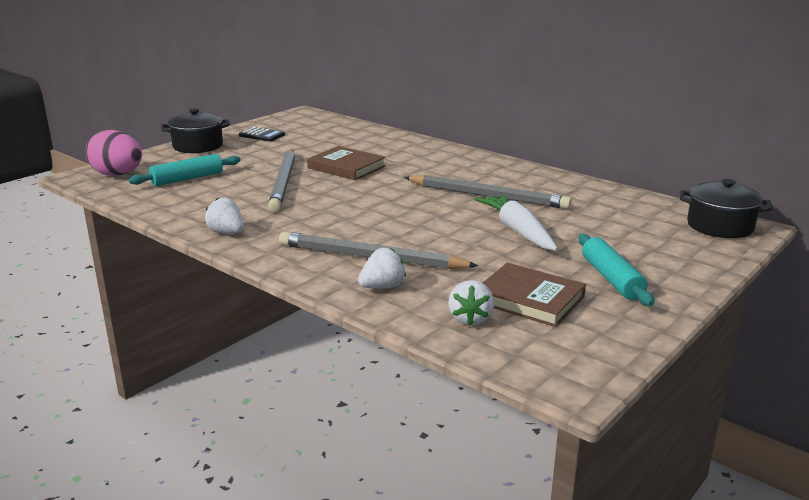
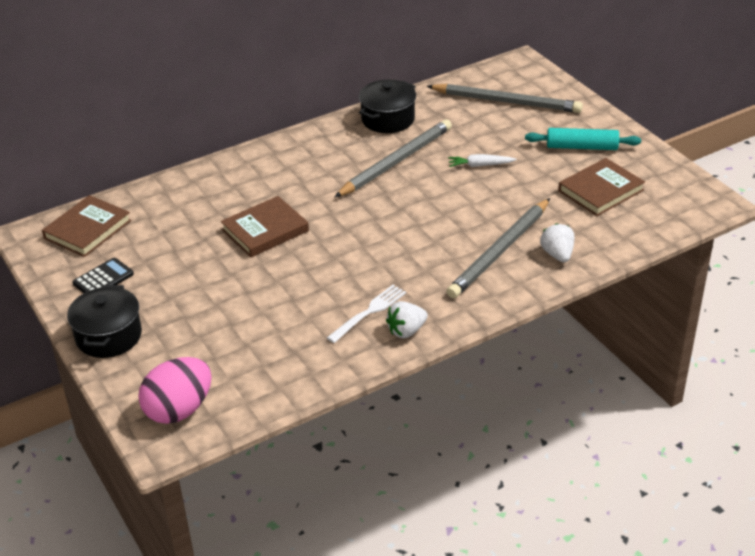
camera: 70 degrees left, 15 degrees up
(187, 179) = (230, 351): turquoise rolling pin -> none
(249, 215) = (369, 312): none -> white fork
(284, 182) = (285, 279): grey pencil -> grey pencil (506, 101)
(316, 123) = (87, 229): none -> brown book
(470, 319) = (621, 223): white strawberry -> none
(517, 231) = (480, 165): white carrot -> white carrot, size x0.56
(720, 226) = (514, 73): black pot -> black pot (388, 119)

